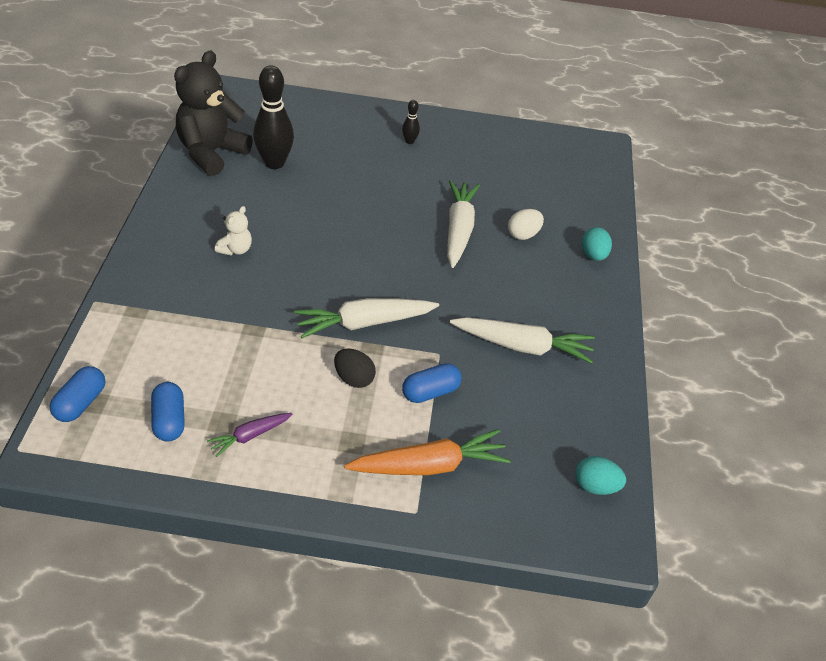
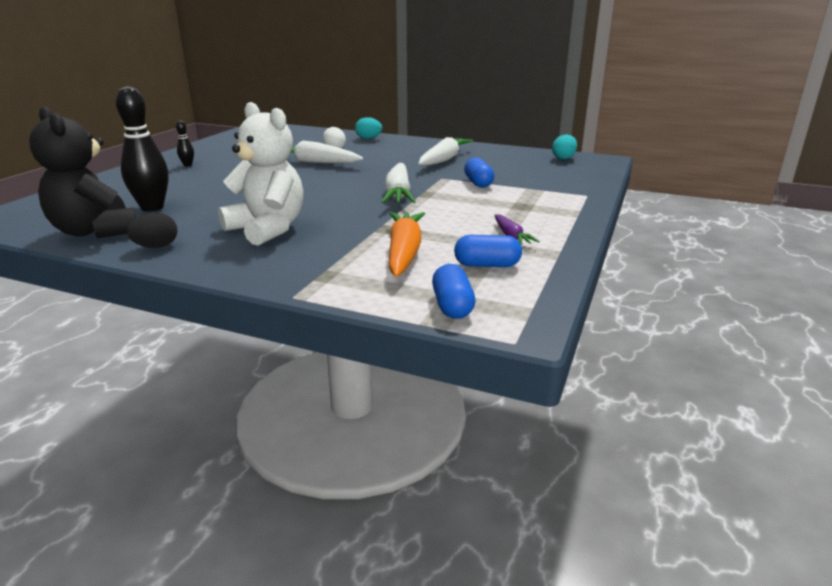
camera: 70 degrees left, 20 degrees down
(81, 403) = (452, 306): blue capsule -> blue capsule turned 45 degrees clockwise
(235, 249) = (267, 229): white teddy bear -> white teddy bear, size x2.19
(354, 378) = (457, 201): black egg -> black egg (156, 247)
(429, 465) = (546, 189): orange carrot -> orange carrot (404, 253)

